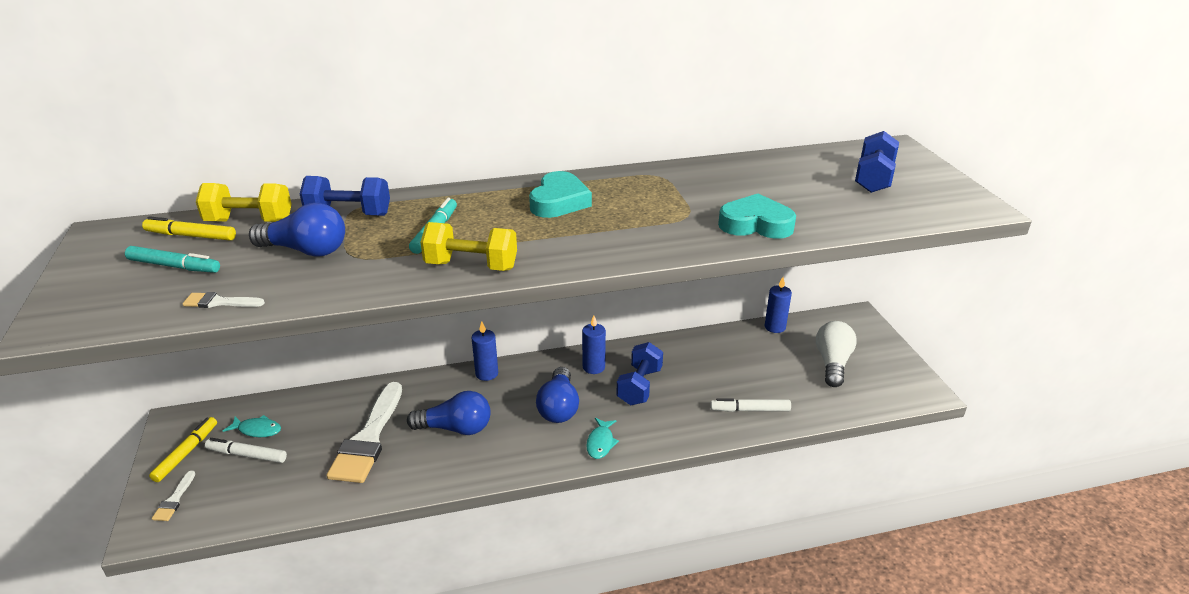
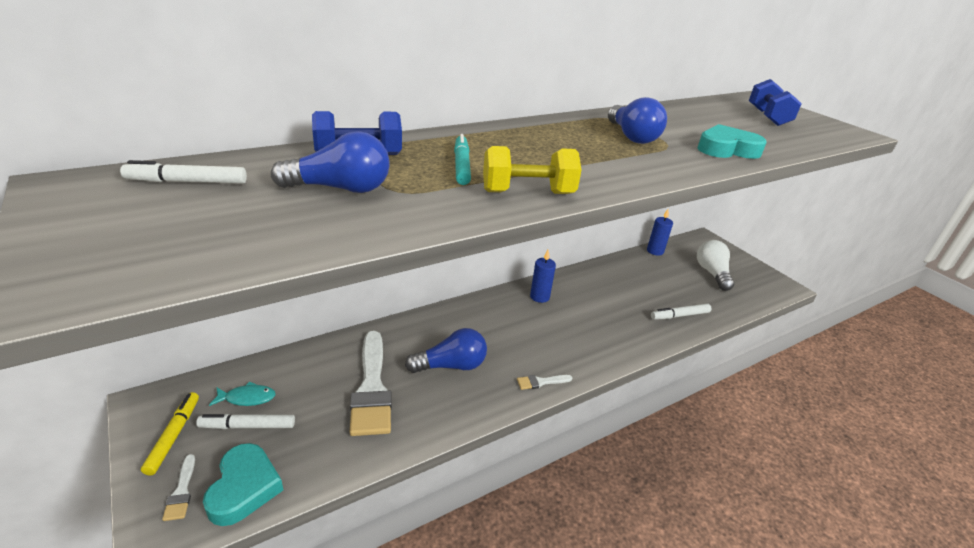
camera: 20 degrees left, 0 degrees up
(174, 266) = (189, 213): turquoise marker -> none
(191, 236) = (187, 182): yellow marker -> white marker
(219, 302) = (279, 246): white brush -> white brush (541, 382)
(249, 221) = (250, 165): yellow dumbbell -> none
(486, 373) = (451, 313): blue candle -> none
(559, 201) = (551, 138): turquoise heart -> turquoise heart (244, 488)
(559, 407) = (531, 334): blue light bulb -> blue light bulb (631, 137)
(600, 443) = (584, 359): turquoise fish -> none
(639, 386) = (585, 308): blue dumbbell -> none

